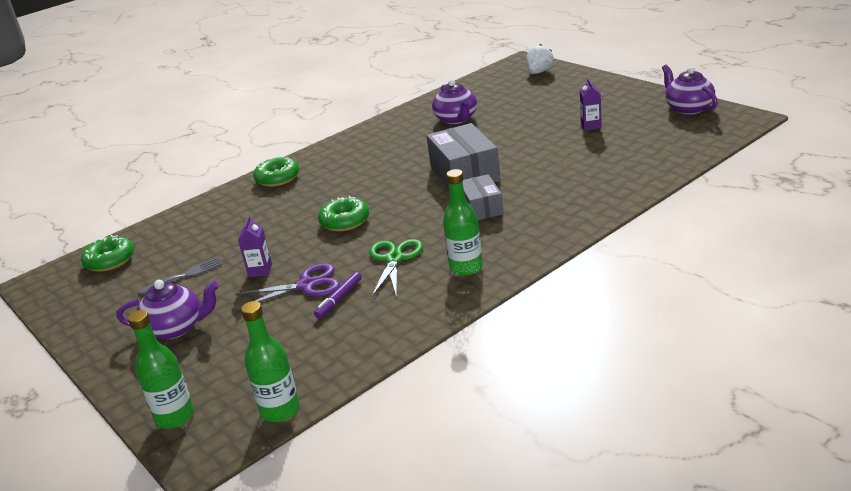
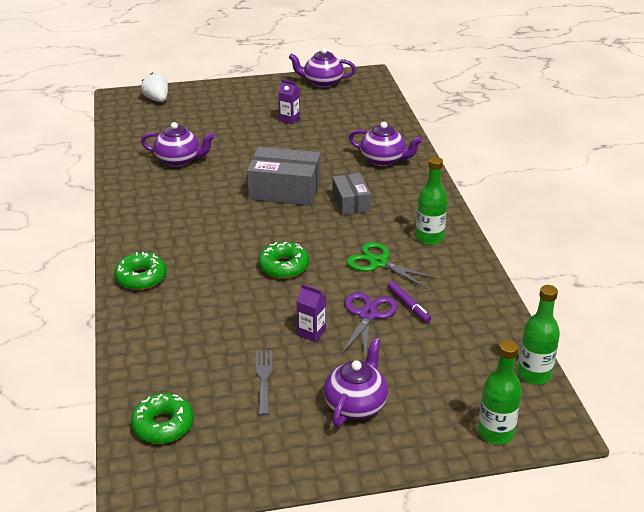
camera: 65 degrees left, 5 degrees up
(481, 207) = (350, 202): grey box -> grey box turned 60 degrees clockwise
(583, 191) = (383, 160): none -> purple teapot

